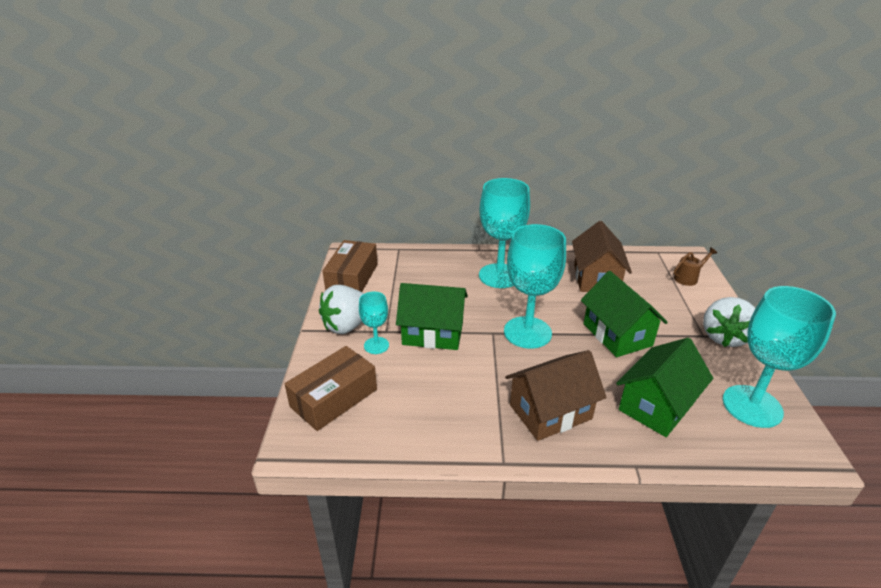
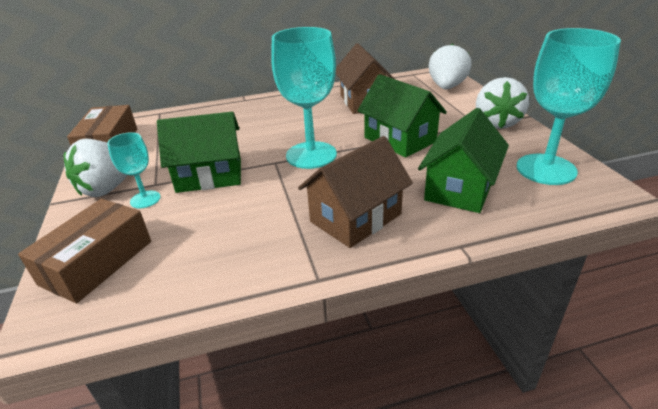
camera: 15 degrees left, 0 degrees up
(499, 276) = (270, 116): turquoise goblet -> none
(688, 278) = (446, 87): brown watering can -> white strawberry

